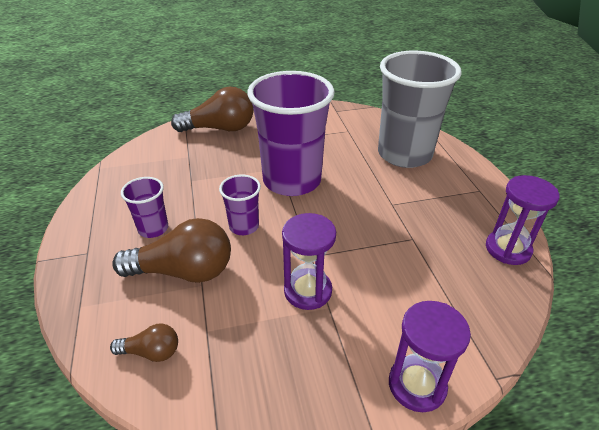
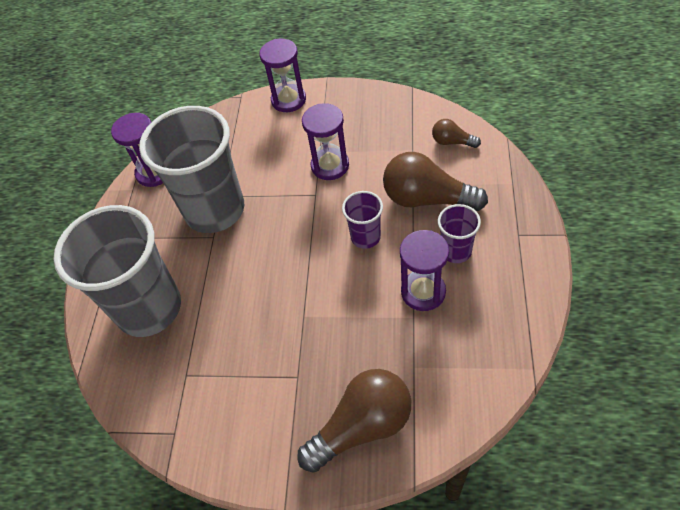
camera: 155 degrees left, 15 degrees up
(184, 196) = (423, 292): none -> purple hourglass
(220, 129) = (362, 426): brown light bulb -> brown light bulb turned 135 degrees clockwise
(292, 180) = (297, 291): purple cup -> none
(408, 225) = (215, 210): none -> grey cup

